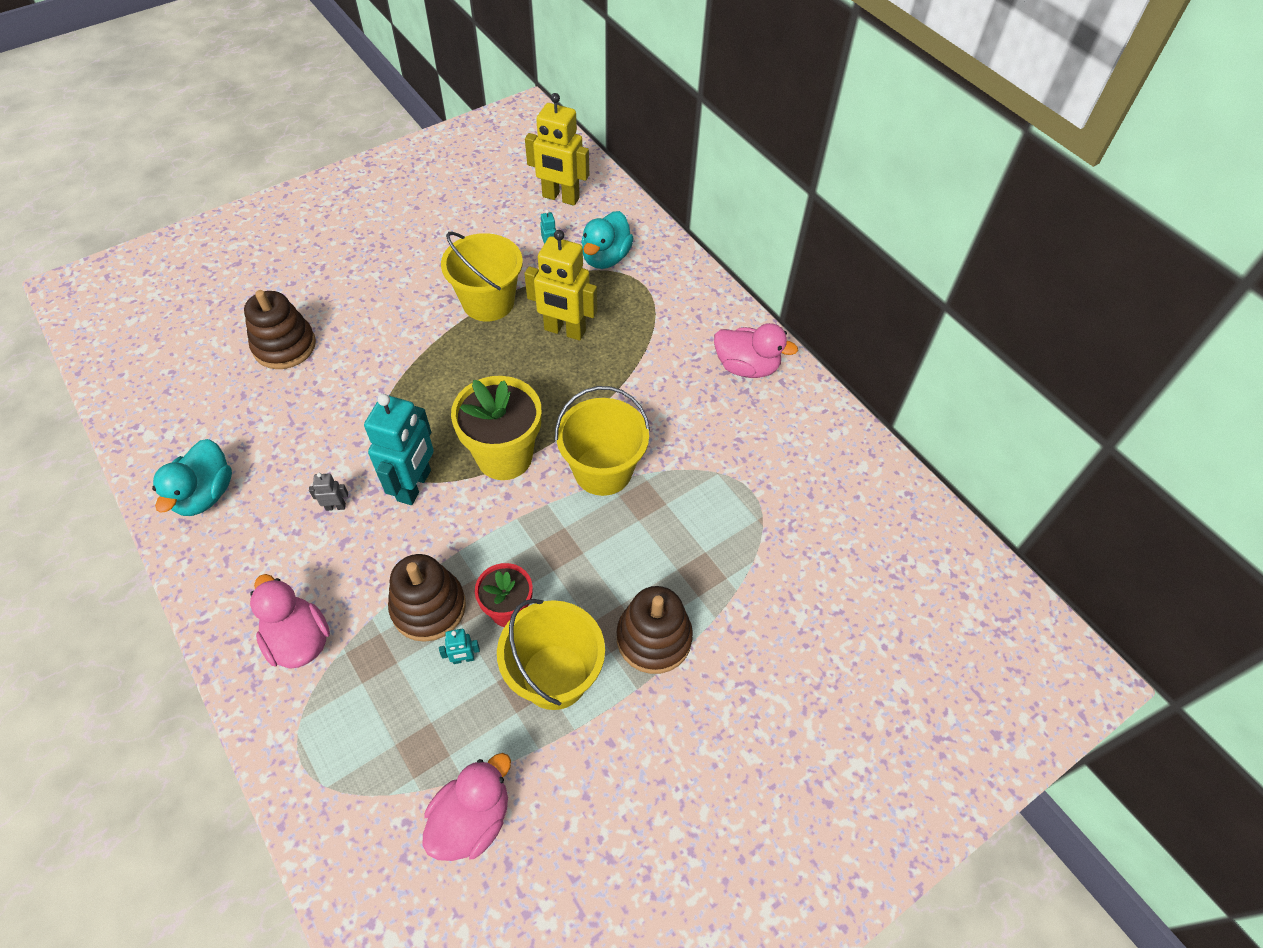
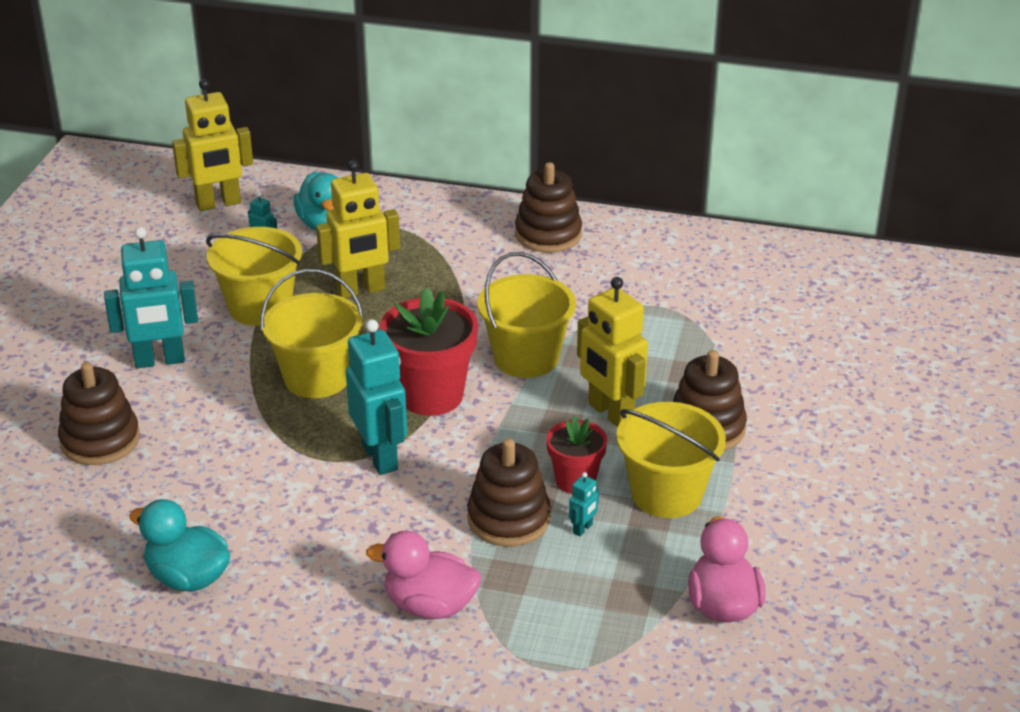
camera: 40 degrees left, 20 degrees down
(205, 494) = (188, 577): turquoise duck -> turquoise duck turned 150 degrees clockwise
(335, 506) = (329, 511): grey robot -> none
(384, 306) = (160, 361): none -> turquoise robot
(454, 387) = (317, 377): none -> yellow bucket
(504, 456) = (431, 395): yellow flower pot -> red flower pot
(602, 567) = (610, 413): none -> yellow robot
(746, 367) = (548, 234): pink duck -> brown stacking toy

